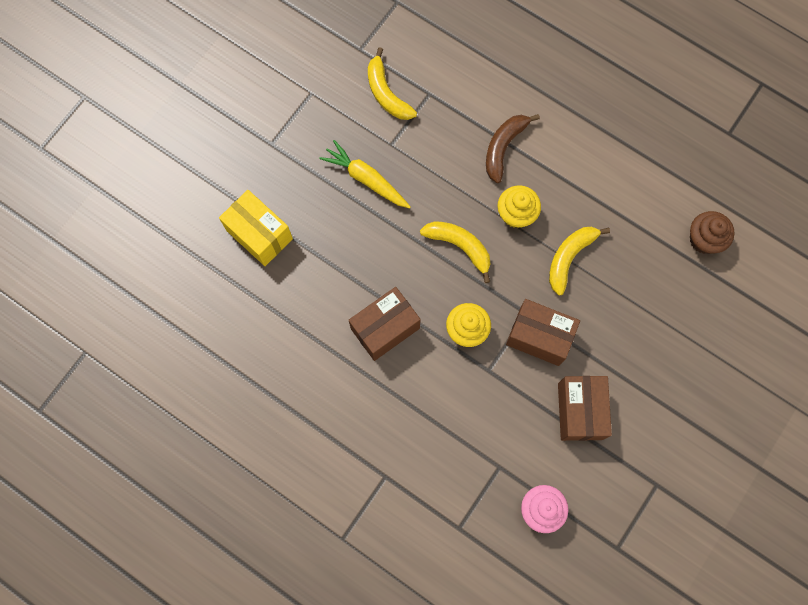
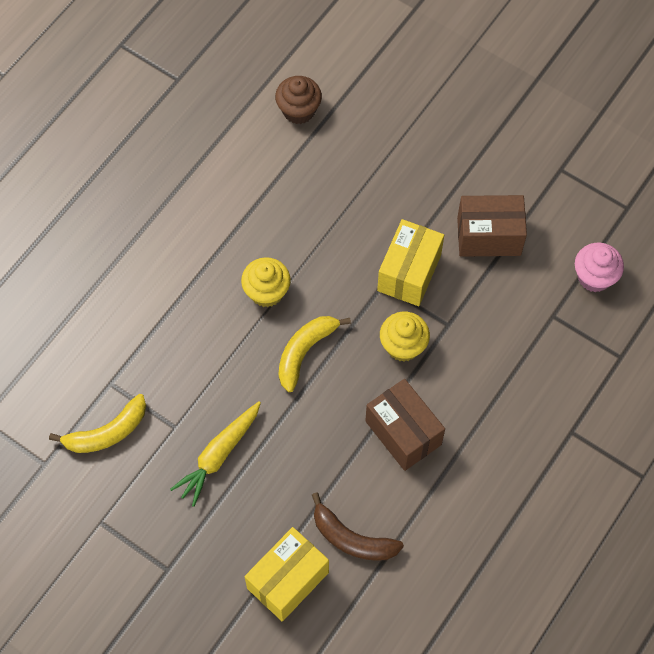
camera: 90 degrees left, 10 degrees down
(503, 147) = (184, 303): brown banana -> brown banana (351, 538)
(539, 337) = (409, 273): brown box -> yellow box
(569, 257) = (318, 240): yellow banana -> none

